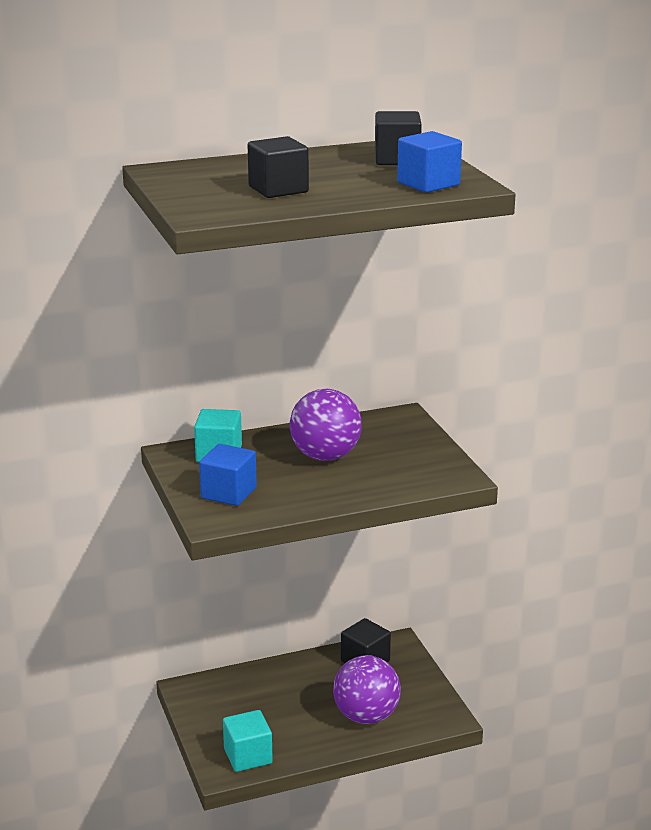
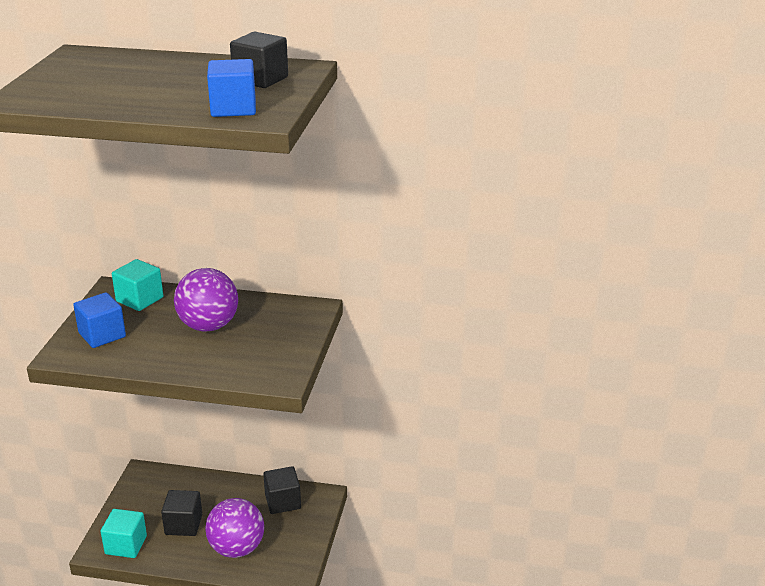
camera: 30 degrees right, 5 degrees up
(278, 189) = (114, 88): black cube -> black cube (183, 524)

